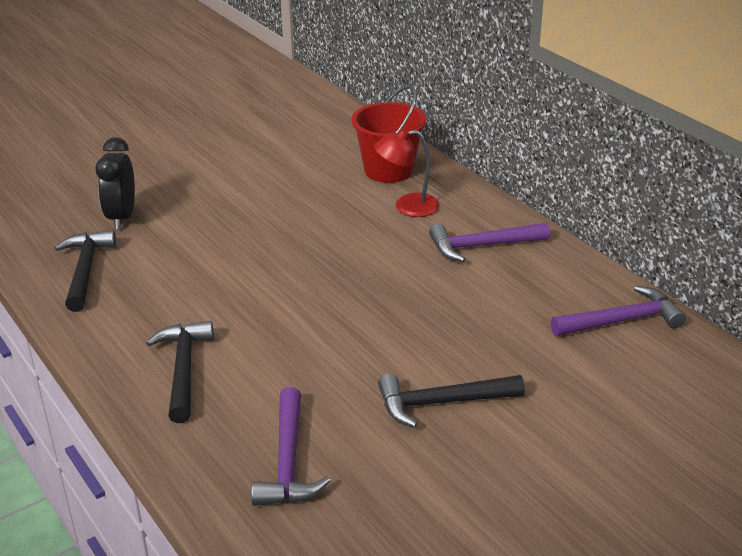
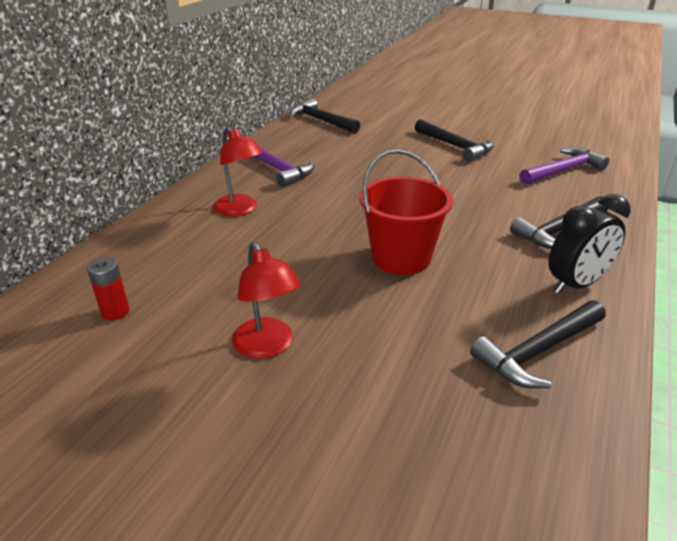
camera: 120 degrees left, 0 degrees up
(122, 217) = (420, 384): black clock -> black clock (576, 284)
(216, 179) = (267, 347): none -> red lamp
(310, 139) = (115, 312): none -> red battery
(388, 170) = (173, 237): red bucket -> red bucket (401, 258)
(621, 321) = (321, 121): purple hammer -> black hammer

